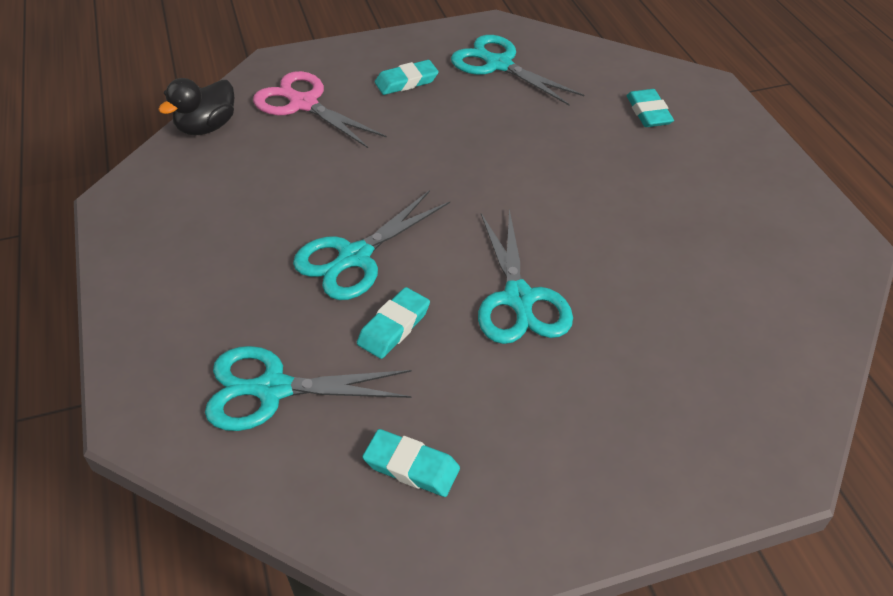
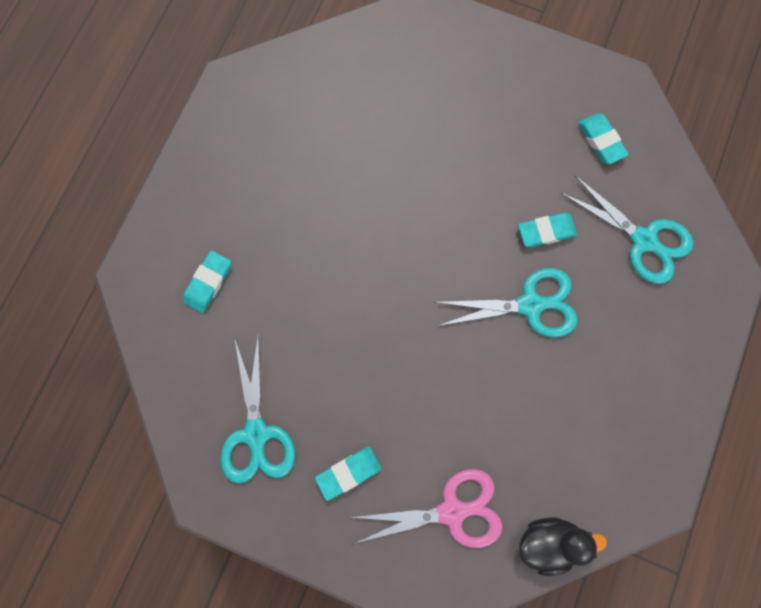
camera: 140 degrees left, 30 degrees up
(303, 104) = (452, 511): pink scissors -> pink scissors turned 90 degrees counterclockwise
(406, 82) = (348, 472): turquoise eraser -> turquoise eraser turned 45 degrees counterclockwise
(519, 299) = (458, 195): turquoise scissors -> none

